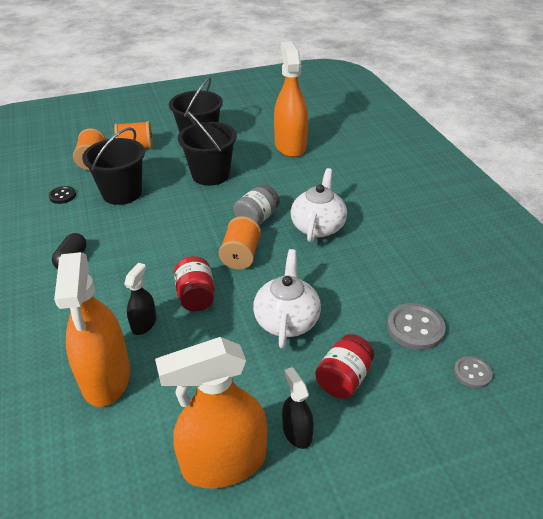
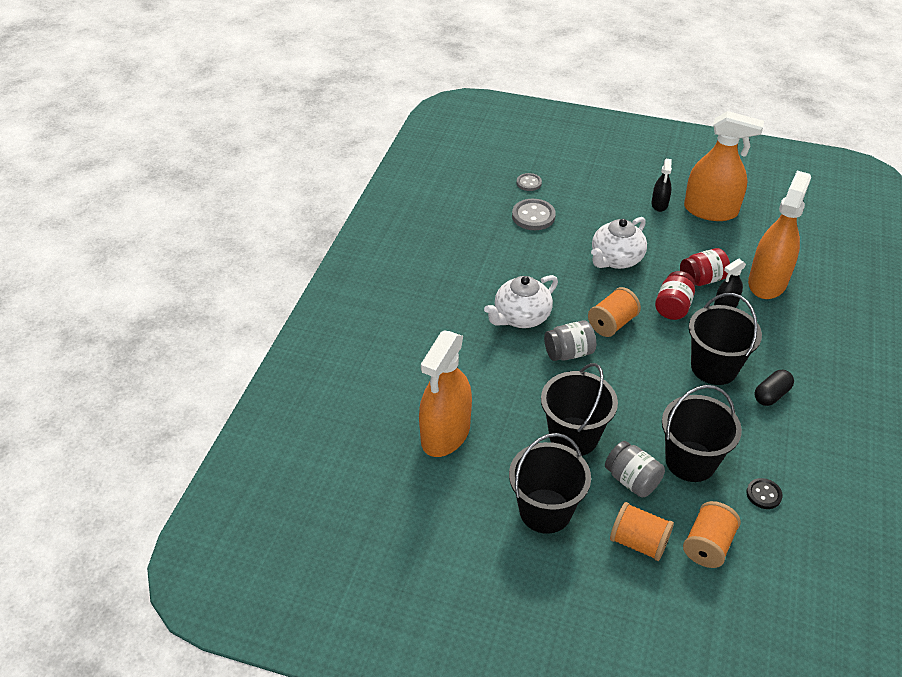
camera: 145 degrees left, 5 degrees up
(131, 259) = (714, 367): none -> black bucket
(157, 170) = (632, 480): none -> grey jar
(343, 379) = (609, 213): red jar -> red jar (702, 279)

